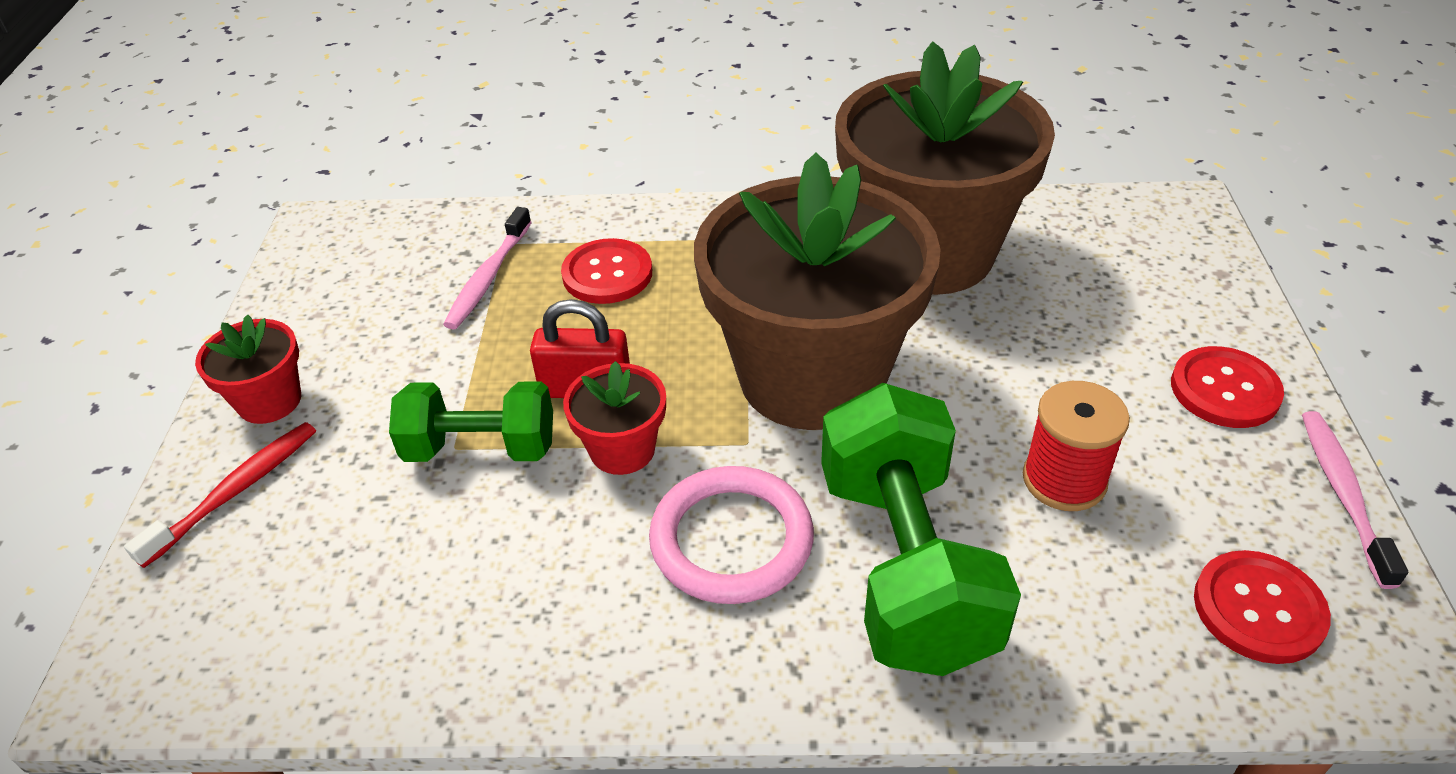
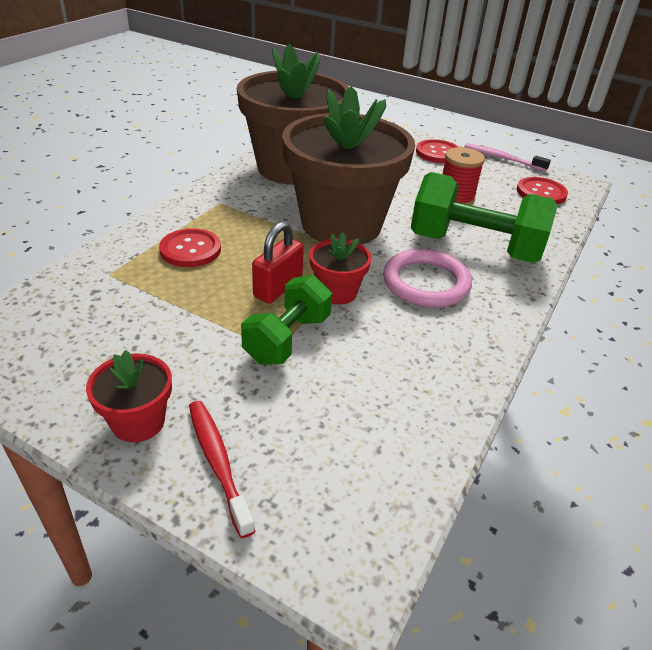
camera: 65 degrees left, 5 degrees down
(488, 277) = (134, 289): pink toothbrush -> none

